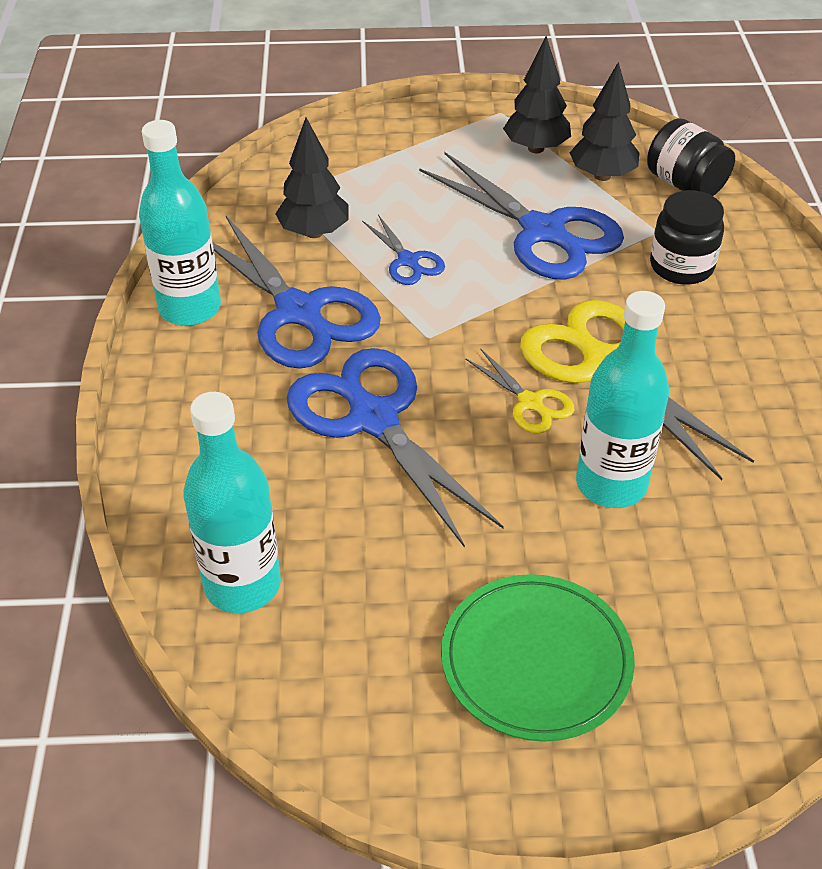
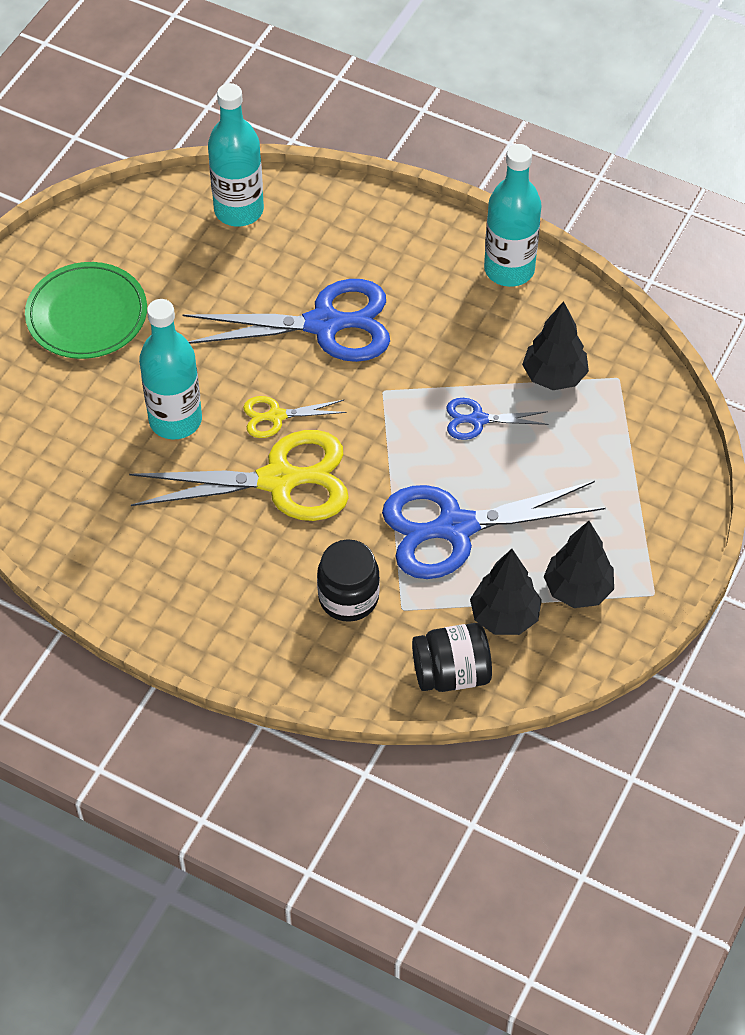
camera: 120 degrees right, 10 degrees up
(299, 313) = (461, 328): blue scissors -> none

